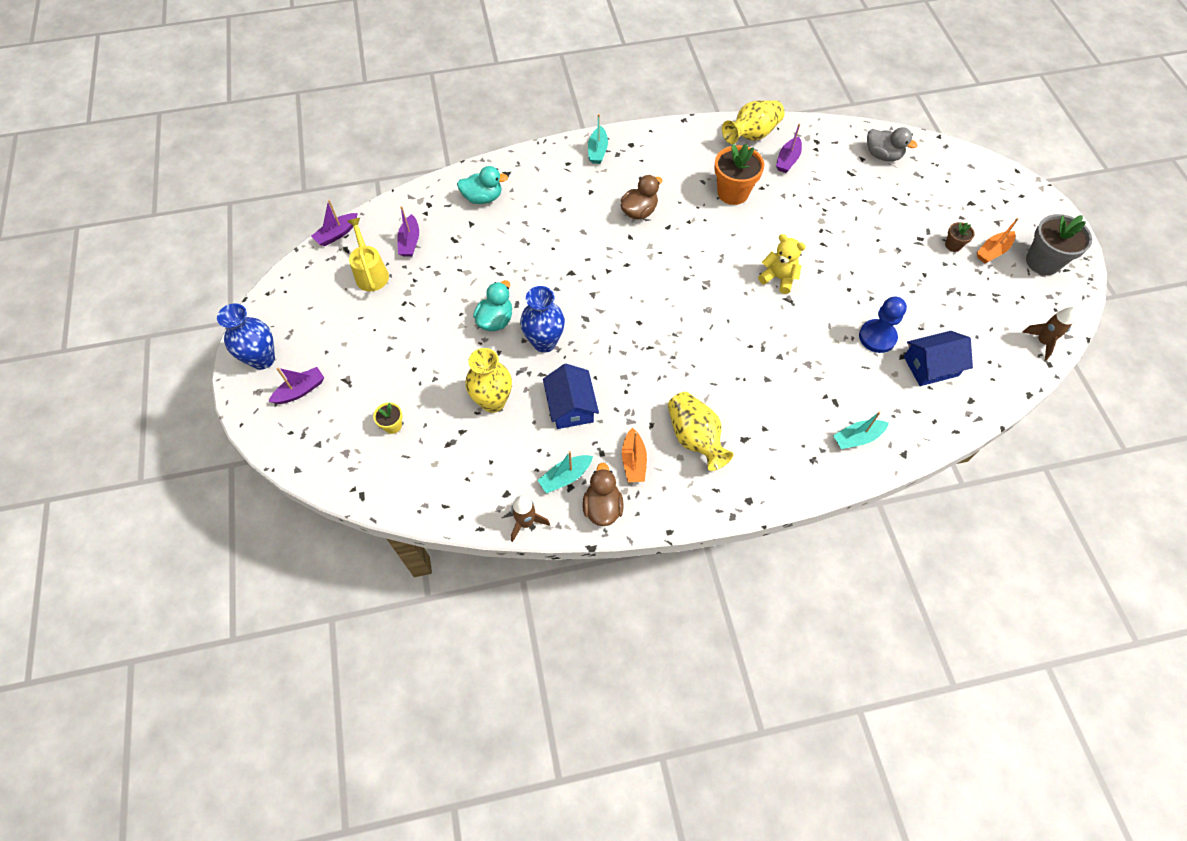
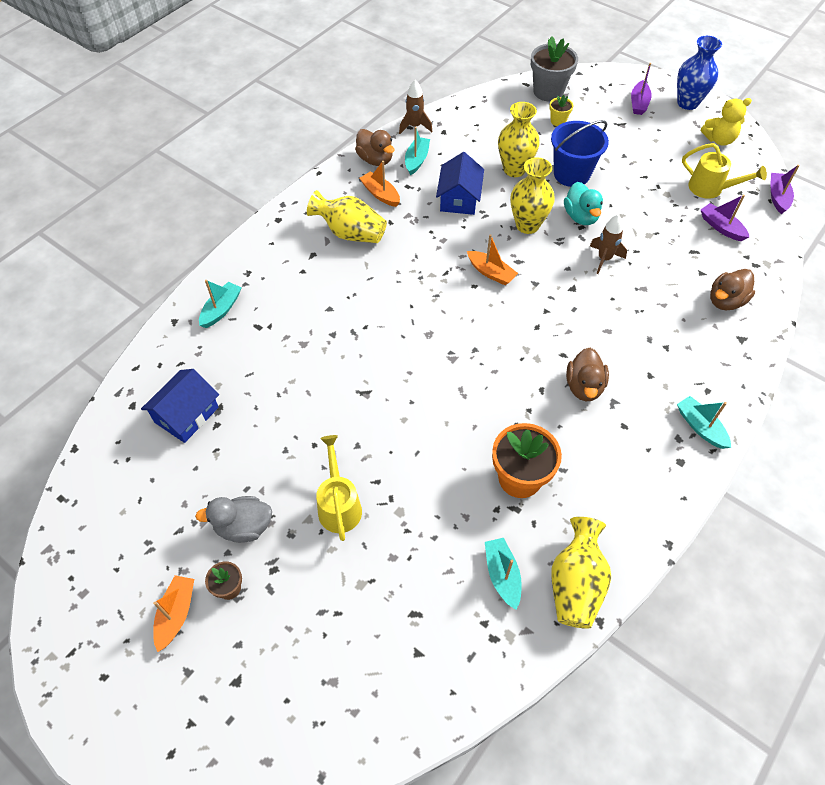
camera: 140 degrees right, 5 degrees down
(453, 362) = (571, 174): none -> blue bucket
(483, 198) = (725, 301): turquoise duck -> brown duck
(544, 342) = (527, 225): blue vase -> yellow vase
(571, 406) = (459, 198): blue house -> blue house turned 60 degrees clockwise
(616, 323) = (491, 272): none -> orange boat
(778, 278) = (391, 408): yellow teddy bear -> yellow teddy bear (719, 140)
(787, 160) = (502, 575): purple boat -> turquoise boat
(856, 246) = (339, 505): none -> yellow watering can
(877, 337) = (255, 411): blue pawn -> none
(882, 155) = (396, 681): grey duck -> grey duck (244, 527)
(1042, 262) = (106, 644): grey flower pot -> grey flower pot (548, 92)
(1042, 342) = (76, 521): brown rocket -> brown rocket (604, 259)

